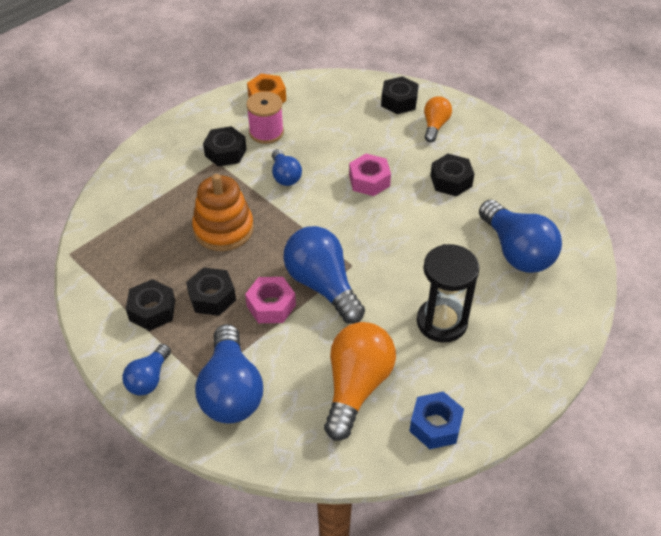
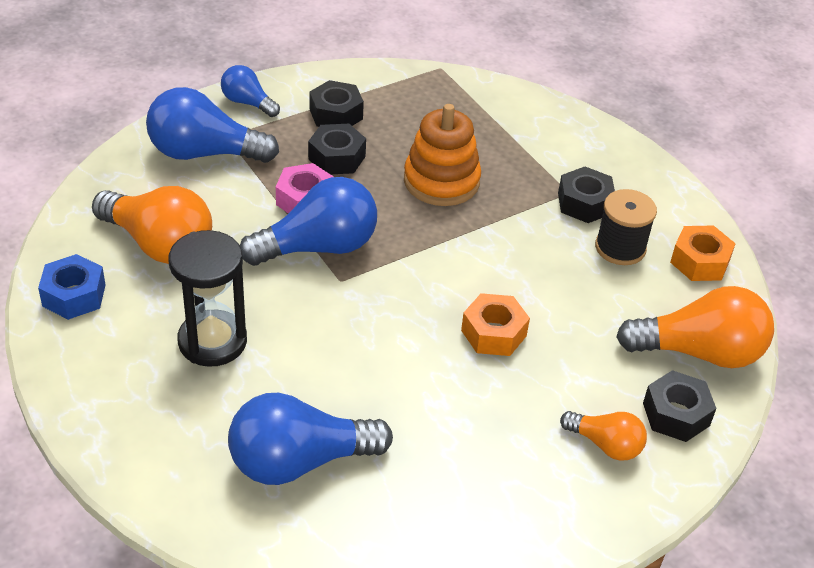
camera: 100 degrees right, 5 degrees down
(266, 132) = (620, 248): pink spool -> black spool
(285, 176) = (524, 250): blue light bulb -> none
(346, 95) = (699, 352): none -> orange light bulb
(369, 181) = (493, 333): pink nut -> orange nut
(451, 181) = (469, 427): black nut -> none

